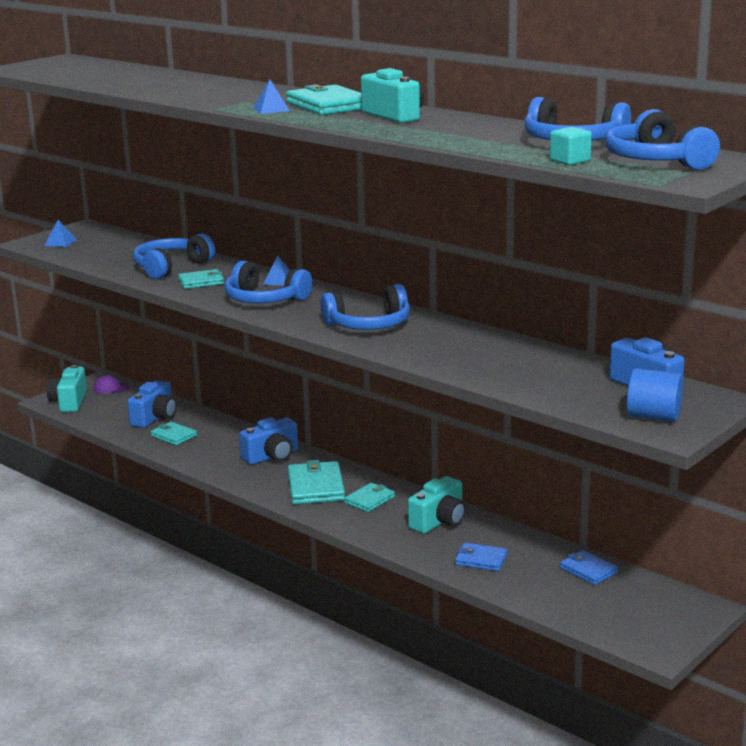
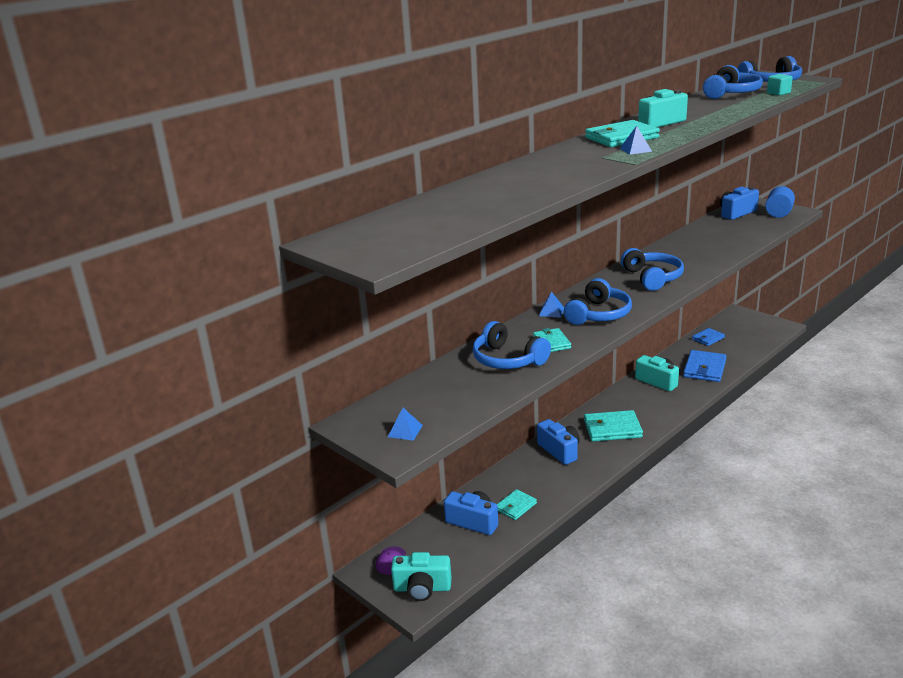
camera: 85 degrees left, 5 degrees up
(369, 500) = (630, 406): turquoise wallet -> none
(481, 559) = (704, 369): blue wallet -> blue wallet, size x1.66

